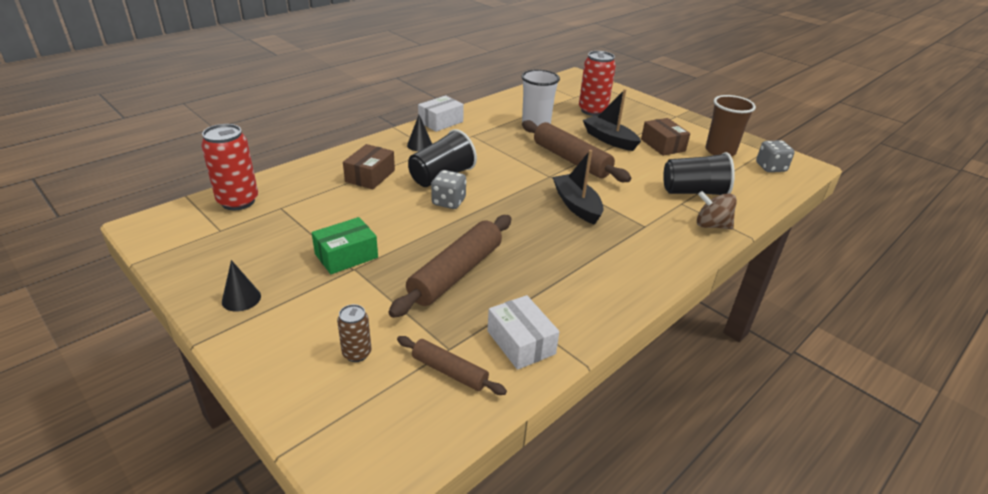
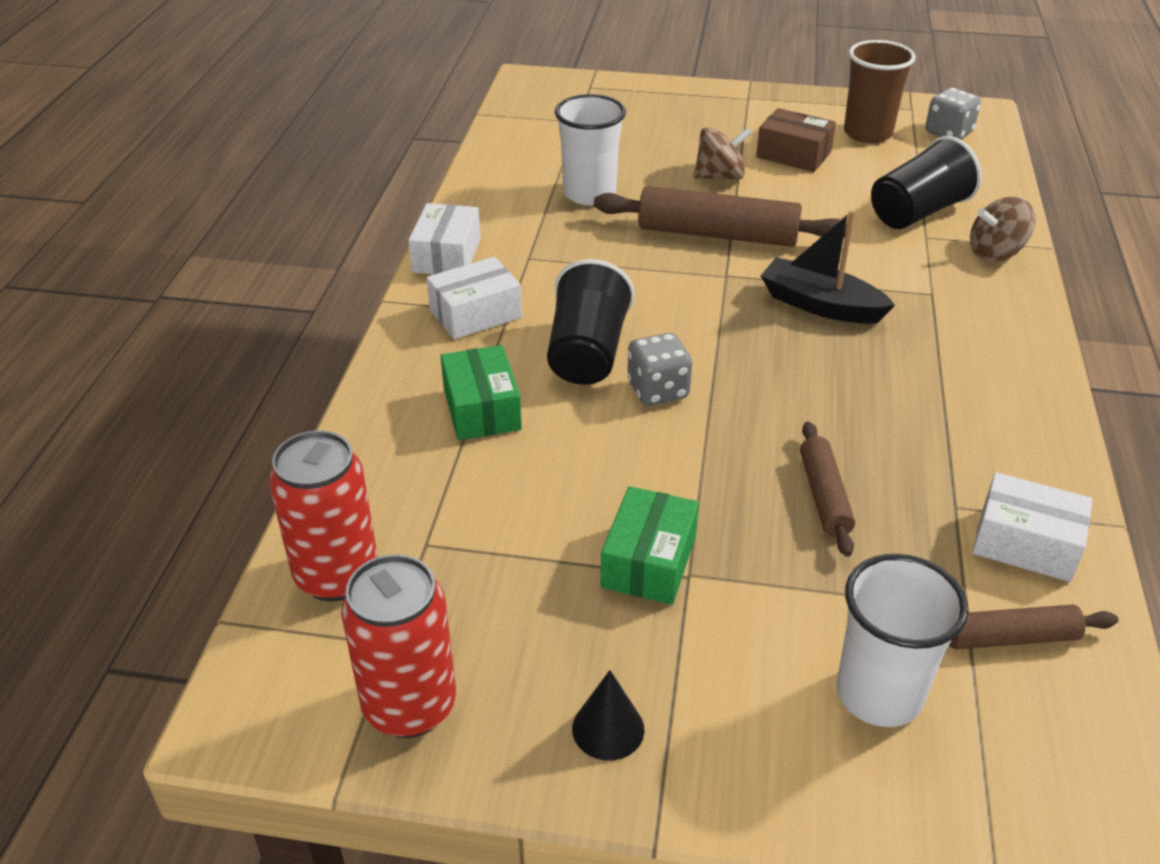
camera: 35 degrees left, 5 degrees up
(357, 353) = (879, 694): brown can -> white cup
(370, 176) = (481, 409): brown box -> green box
(419, 145) = (475, 314): black cone -> white box
(456, 273) = (824, 496): brown rolling pin -> brown rolling pin, size x0.56
(592, 111) = (634, 135): red can -> red can (409, 706)
(609, 140) = (719, 176): black boat -> brown spinning top

